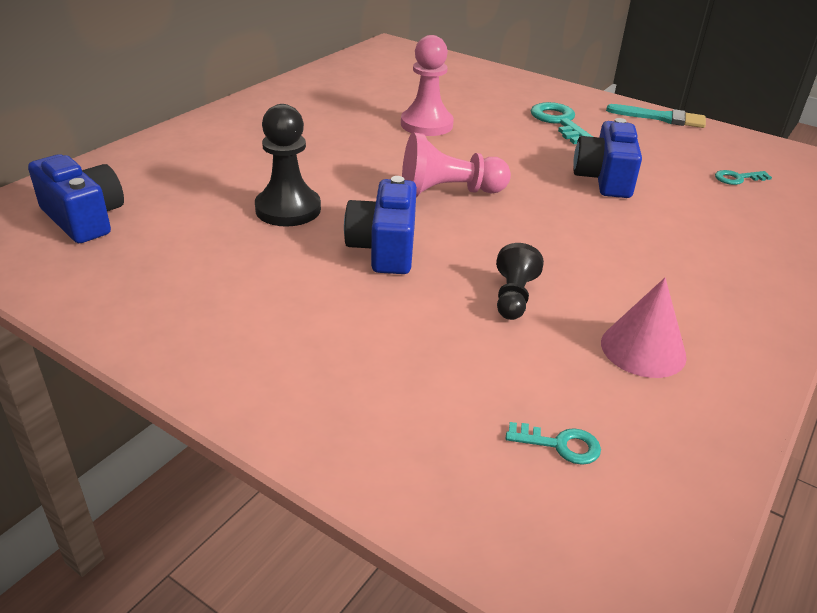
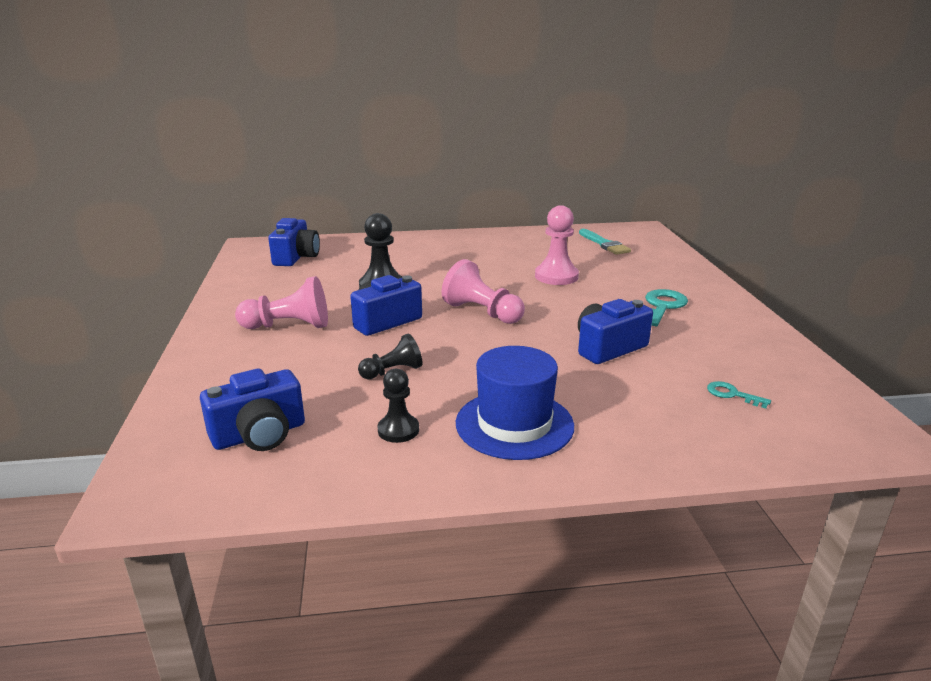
camera: 50 degrees right, 10 degrees down
(297, 311) = (289, 326): none -> pink pawn
(560, 445) = (259, 434): turquoise key -> blue camera
(643, 349) = (398, 430): pink cone -> black pawn
(661, 118) = (768, 335): turquoise brush -> turquoise brush (604, 244)
(693, 285) = (514, 424): none -> blue hat

